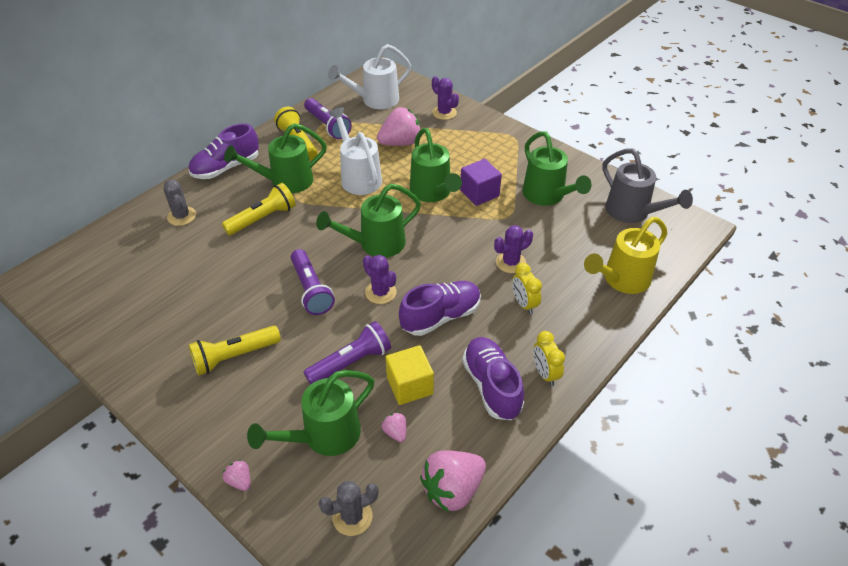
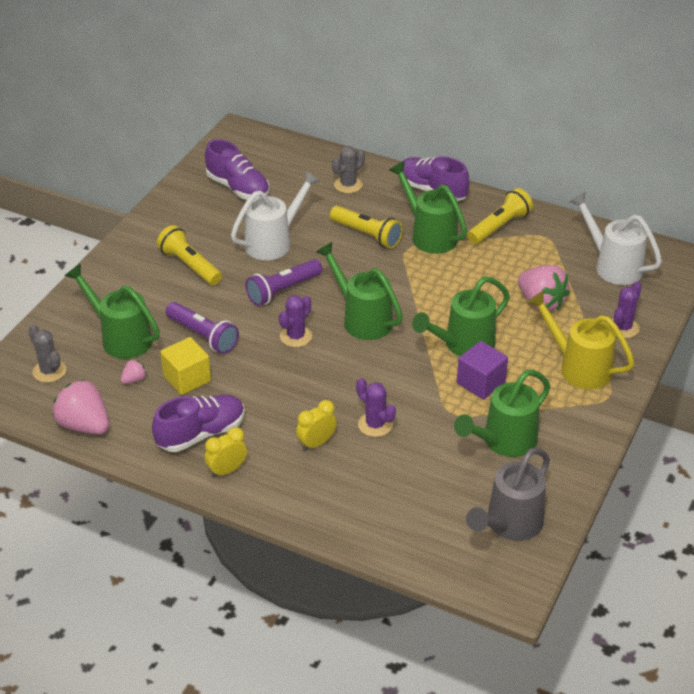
camera: 75 degrees right, 5 degrees down
(240, 481) = (70, 303): pink strawberry -> none
(327, 126) = (541, 240): purple flashlight -> none
(358, 177) = (463, 284): white watering can -> white watering can (273, 242)
(441, 317) = (278, 384): purple shoe -> purple shoe (238, 188)
(621, 280) = (383, 522): yellow watering can -> yellow watering can (578, 367)

